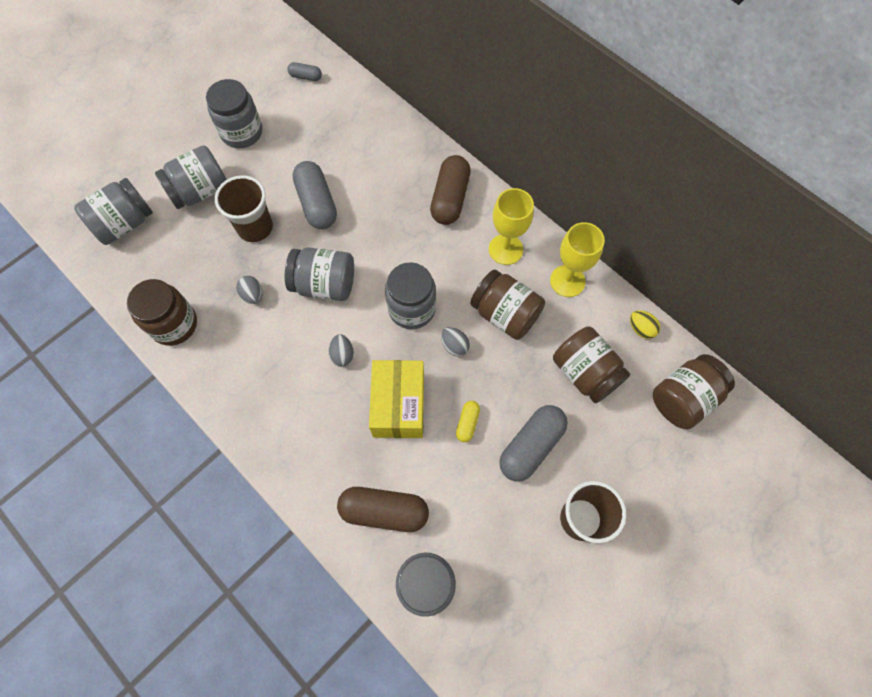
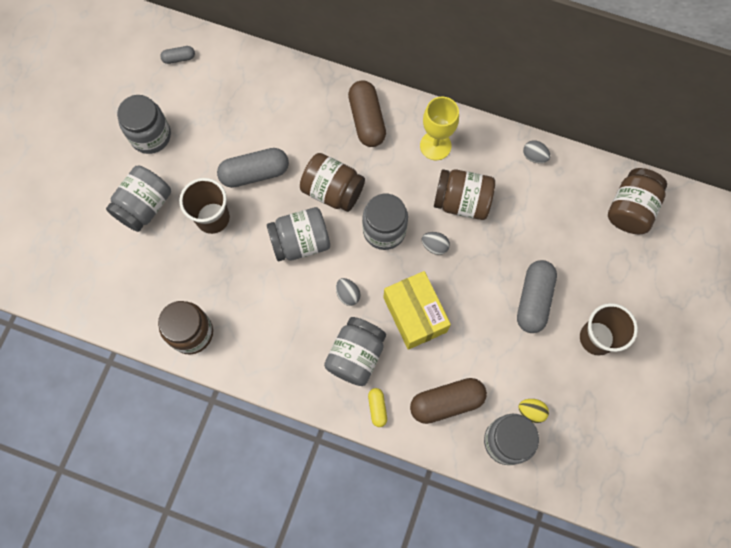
camera: 25 degrees left, 5 degrees up
(124, 223) = (93, 265): grey jar -> grey jar (356, 355)
(253, 295) = (244, 277): grey egg -> grey egg (534, 156)
(317, 203) = (255, 173): grey capsule -> grey capsule turned 60 degrees counterclockwise
(467, 423) = (476, 304): yellow capsule -> yellow capsule (377, 408)
(567, 281) = (498, 151): yellow goblet -> none
(585, 372) = (547, 222): brown jar -> brown jar (332, 191)
(641, 329) = (574, 166): yellow egg -> yellow egg (531, 411)

